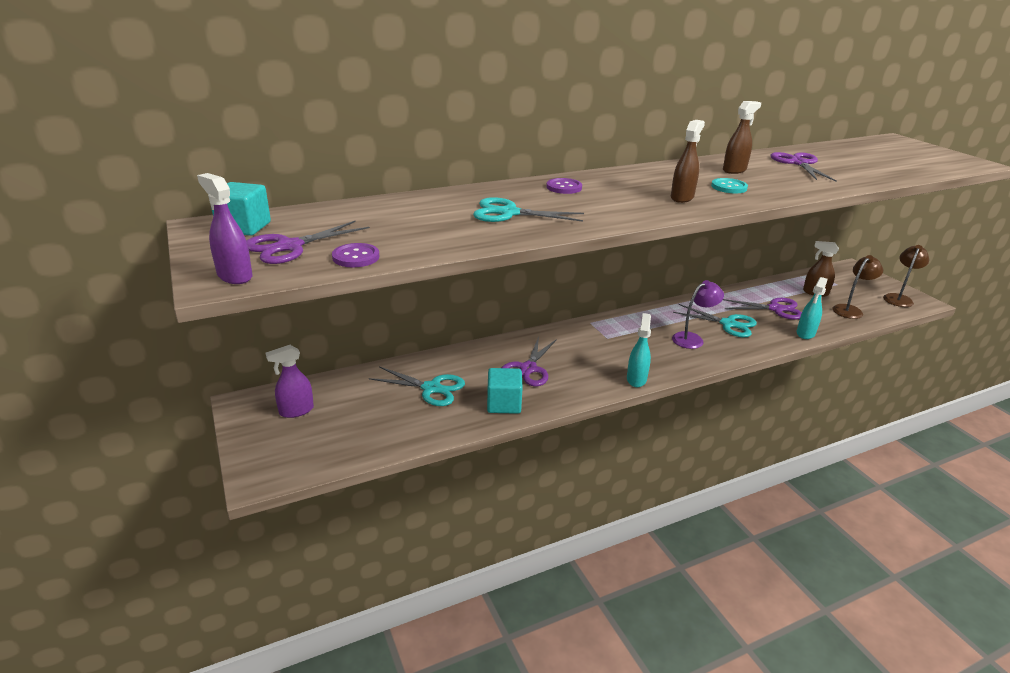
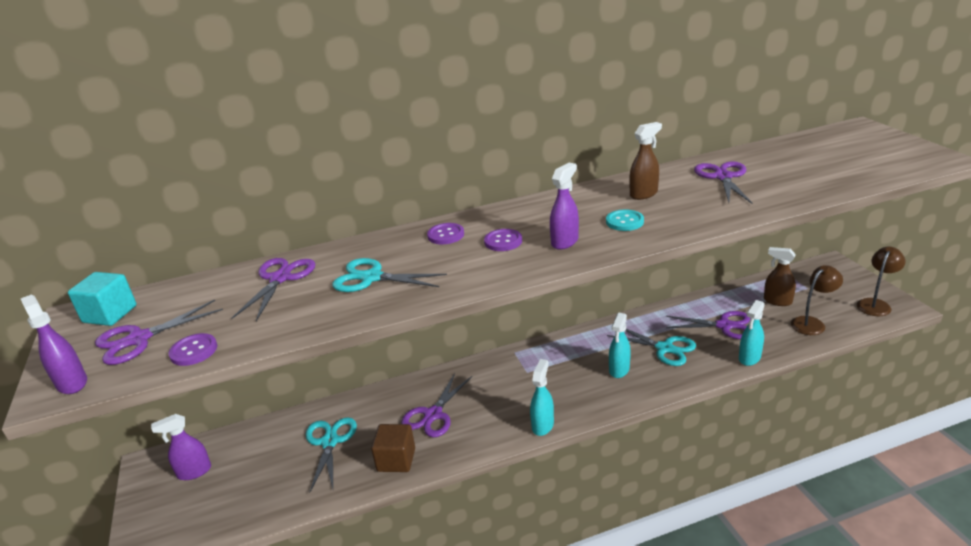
camera: 10 degrees right, 0 degrees up
(414, 209) = (280, 278): none -> purple scissors
(431, 388) = (330, 442): turquoise scissors -> turquoise scissors turned 120 degrees counterclockwise
(504, 404) = (396, 460): turquoise cube -> brown cube
(623, 194) = (503, 241): none -> purple button
(682, 197) = (565, 242): brown spray bottle -> purple spray bottle
(692, 339) = (619, 370): purple lamp -> turquoise spray bottle

